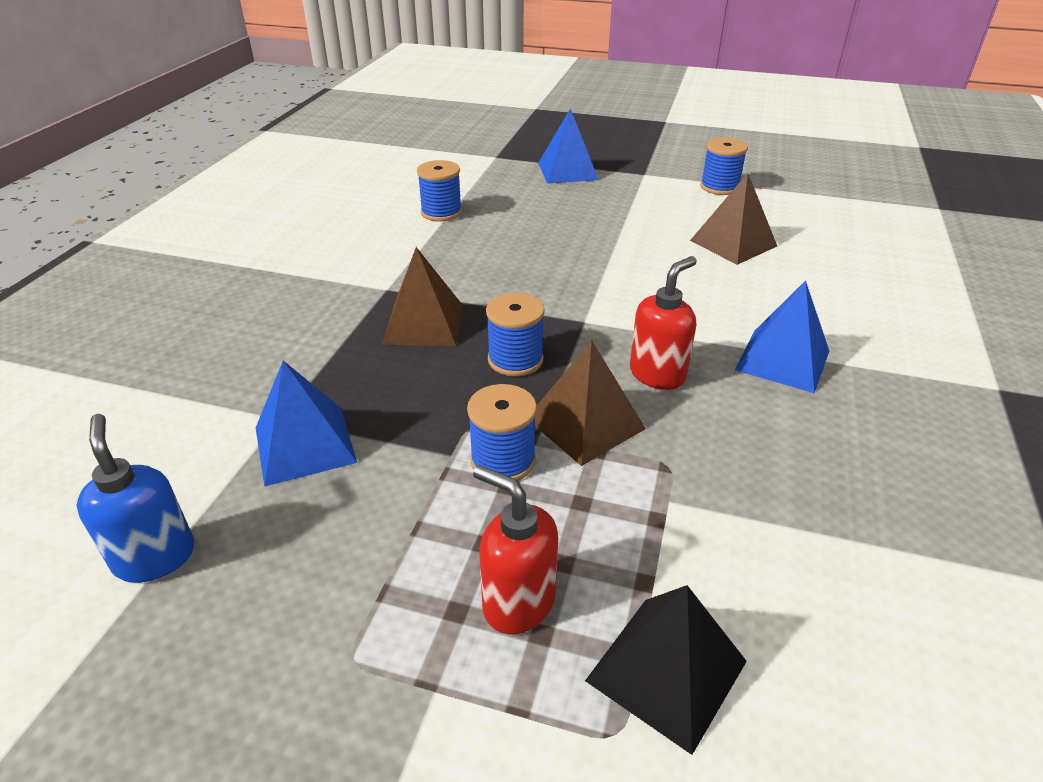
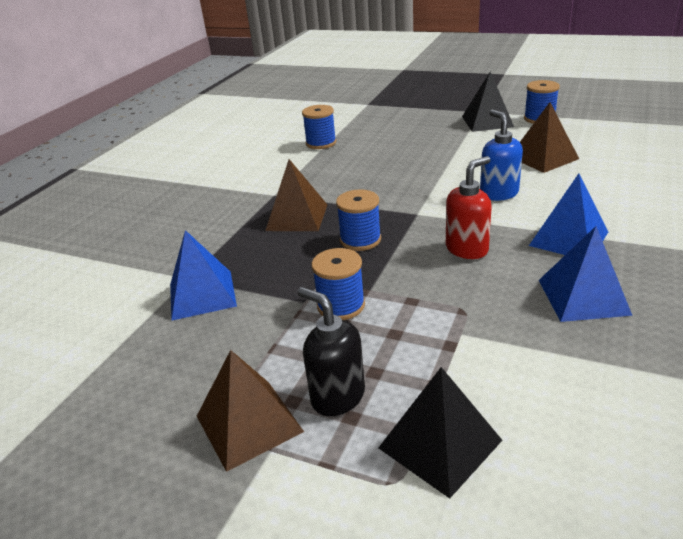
camera: 10 degrees right, 5 degrees down
(155, 557) = (94, 362): blue soap dispenser -> blue soap dispenser (498, 193)
(518, 602) = (337, 396): red soap dispenser -> black soap dispenser
(567, 171) = (420, 112): blue pyramid -> blue pyramid (583, 297)
(585, 423) = (405, 282): brown pyramid -> brown pyramid (248, 423)
(655, 188) = (487, 121): none -> black pyramid

